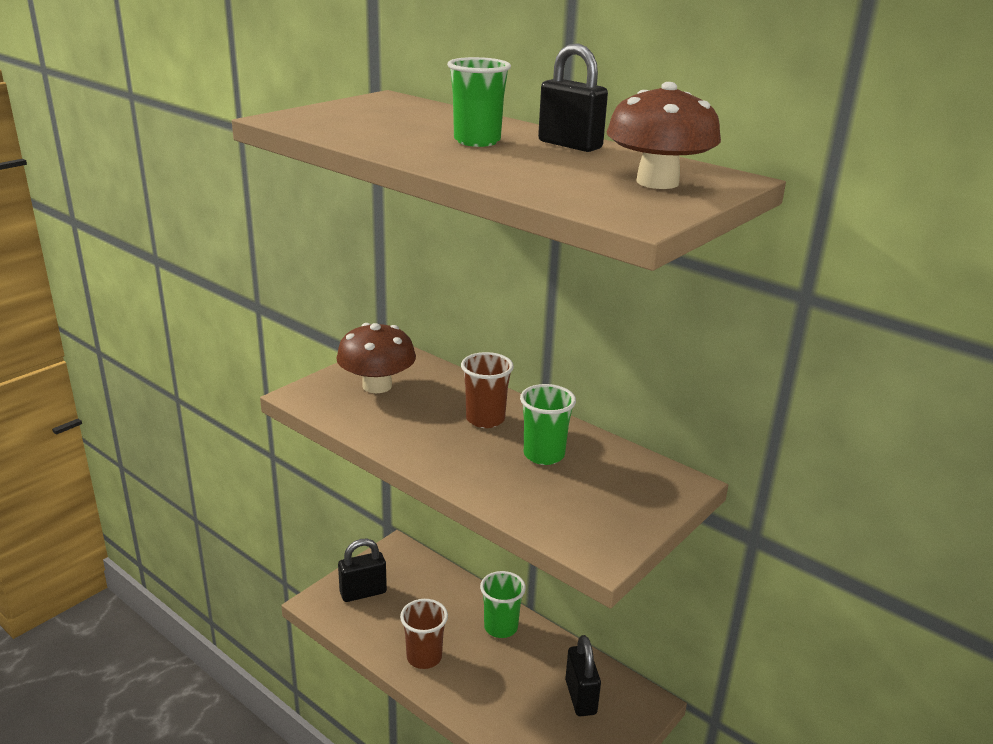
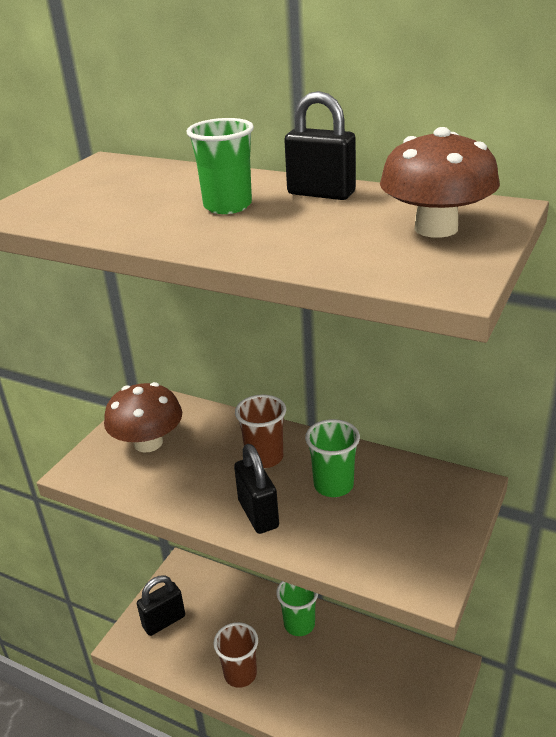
camera: 10 degrees left, 5 degrees up
(580, 697) = (391, 676): black padlock -> black padlock (258, 514)

